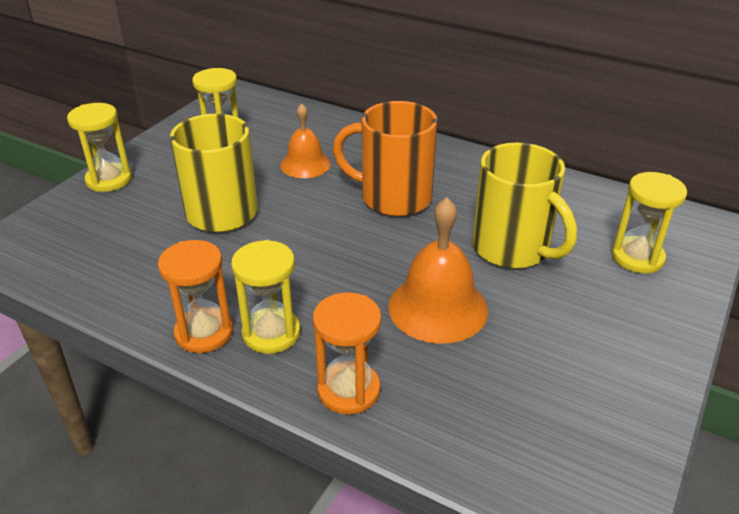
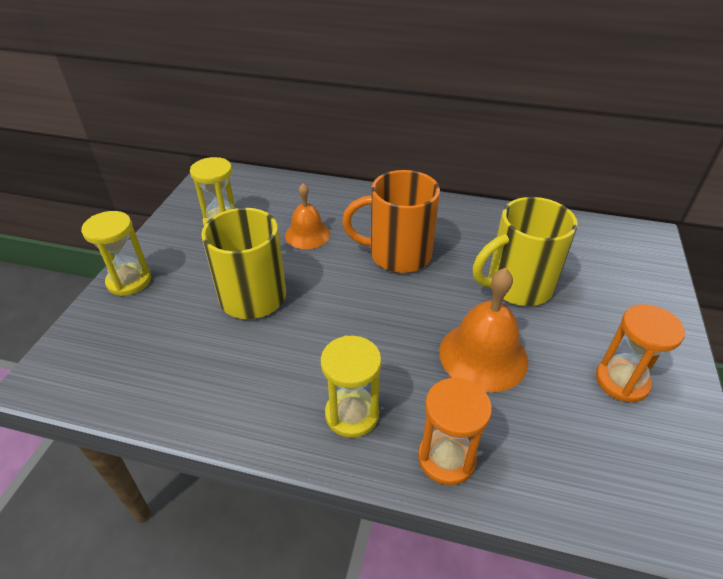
camera: 15 degrees left, 5 degrees up
(204, 333) = (289, 428): orange hourglass -> orange hourglass (622, 381)
(513, 249) = (517, 286): yellow mug -> yellow mug turned 120 degrees clockwise
(637, 257) = (614, 275): yellow hourglass -> none

